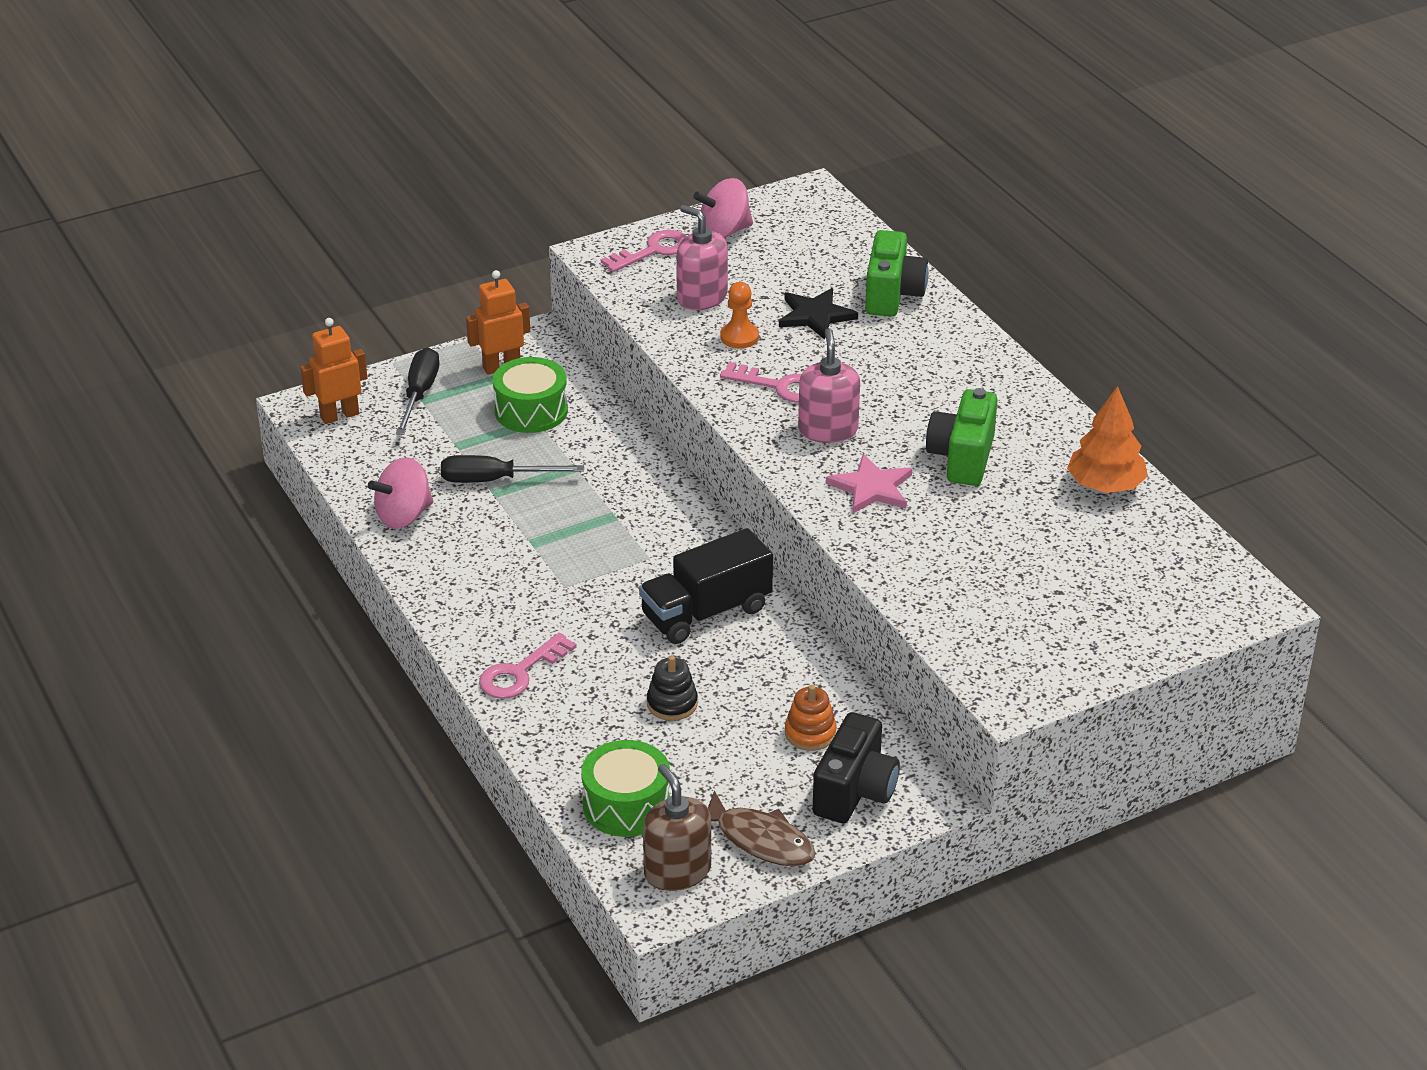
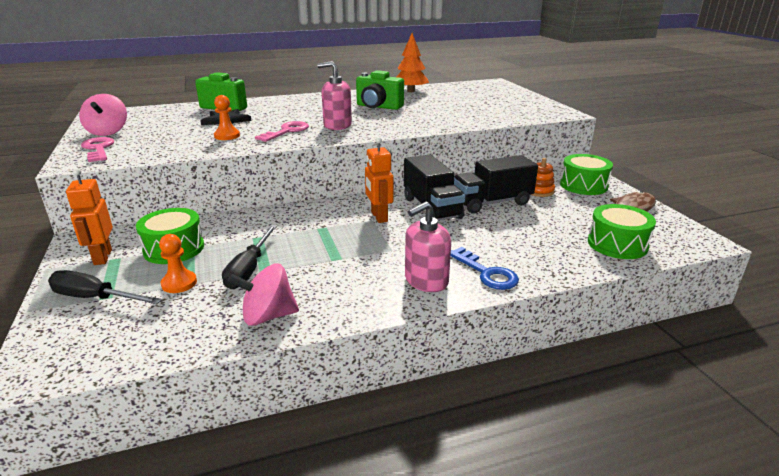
camera: 80 degrees left, 10 degrees down
(339, 415) = (76, 348): orange robot -> orange robot (379, 217)
(404, 516) = (268, 316): pink spinning top -> pink spinning top turned 105 degrees clockwise
(456, 439) = (179, 283): none -> orange pawn
(520, 673) = (486, 273): pink key -> blue key
(672, 704) = (517, 224): black stacking toy -> none
(677, 871) = (670, 233): brown soap dispenser -> none
(702, 297) = (172, 141): pink soap dispenser -> pink soap dispenser (426, 281)
(744, 676) = (492, 202): none -> black truck
(855, 792) = (583, 185): black camera -> green drum
(871, 488) = (395, 122): pink star -> none

